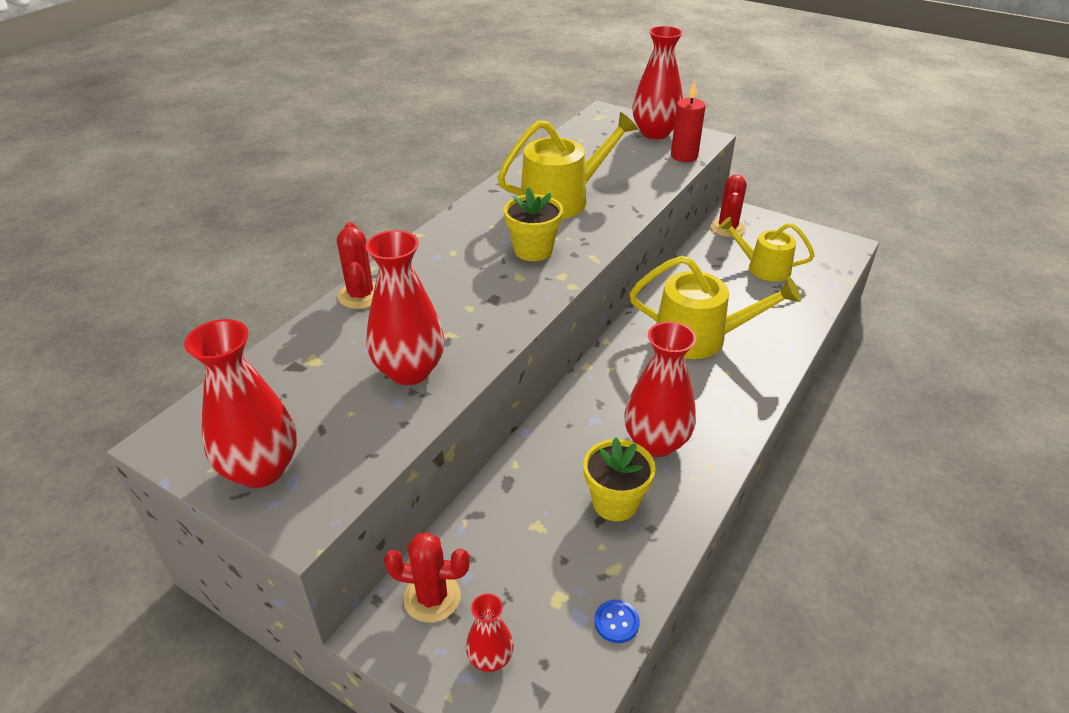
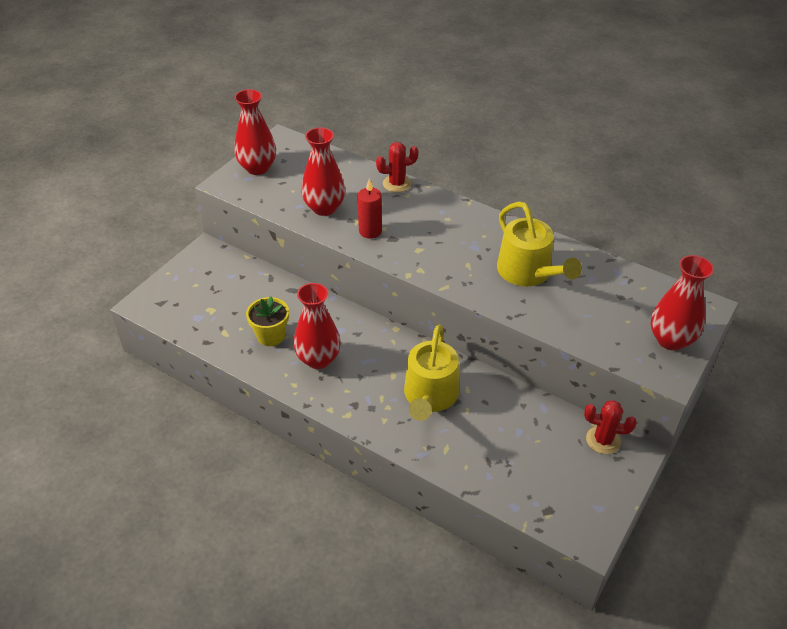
camera: 90 degrees right, 5 degrees up
(432, 597) = (220, 264): red cactus -> none
(490, 658) = (183, 285): red vase -> none
(533, 250) = (452, 256): yellow flower pot -> none
(616, 622) = (192, 331): blue button -> none
(684, 156) = (624, 356): red candle -> red candle (370, 231)
(763, 268) = (536, 457): yellow watering can -> none

